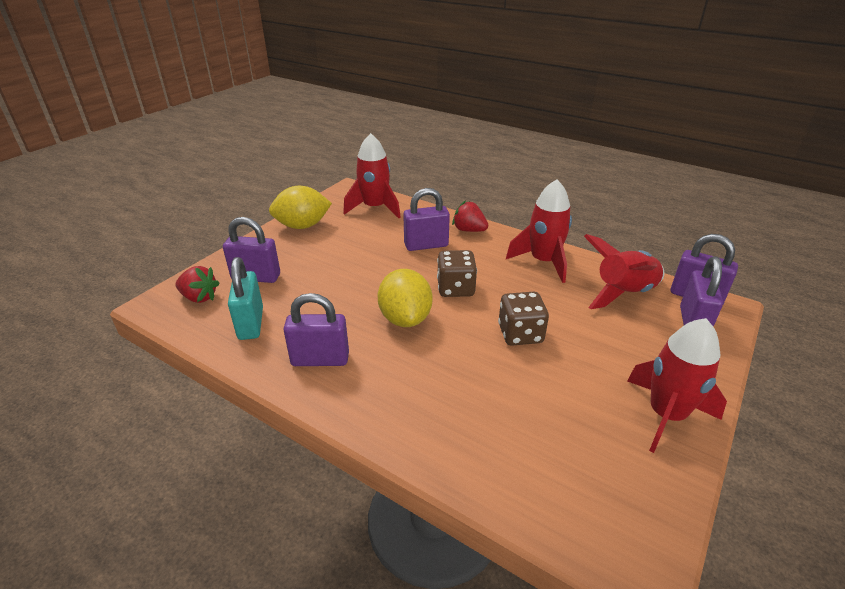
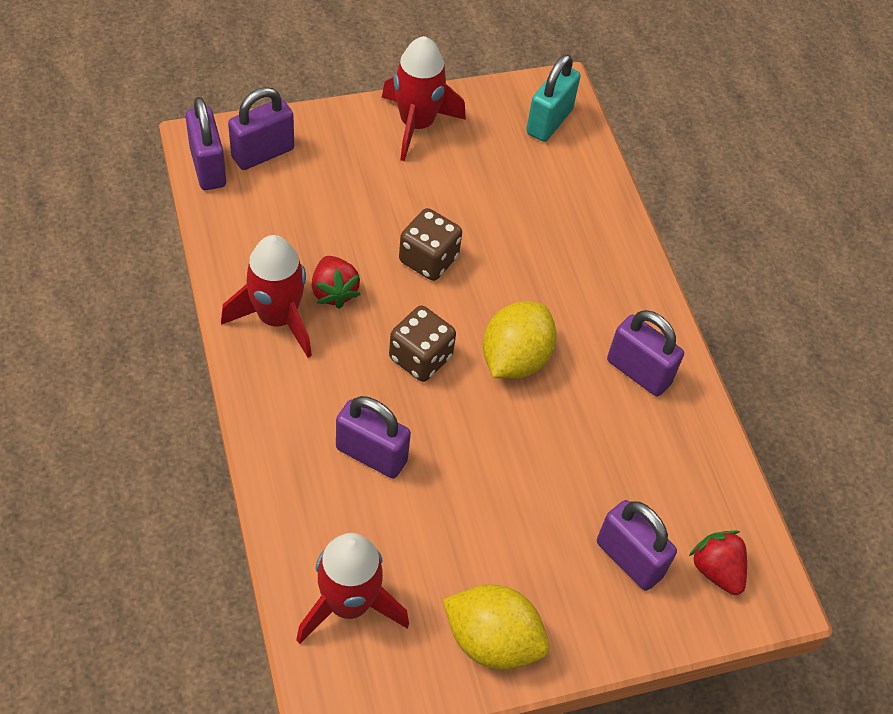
camera: 145 degrees left, 20 degrees up
(251, 323) = (679, 475): turquoise padlock -> turquoise padlock (549, 122)
(469, 230) = (284, 440): red strawberry -> red strawberry (334, 291)
(623, 293) = (266, 222): red rocket -> none

